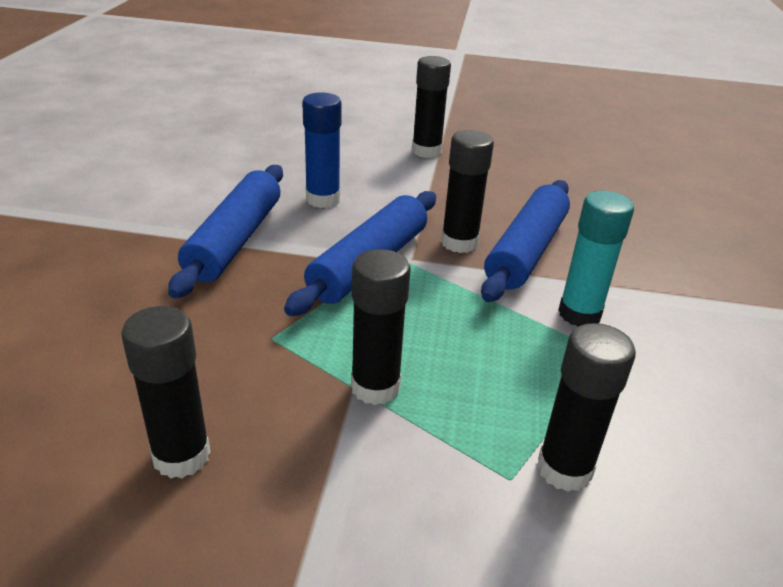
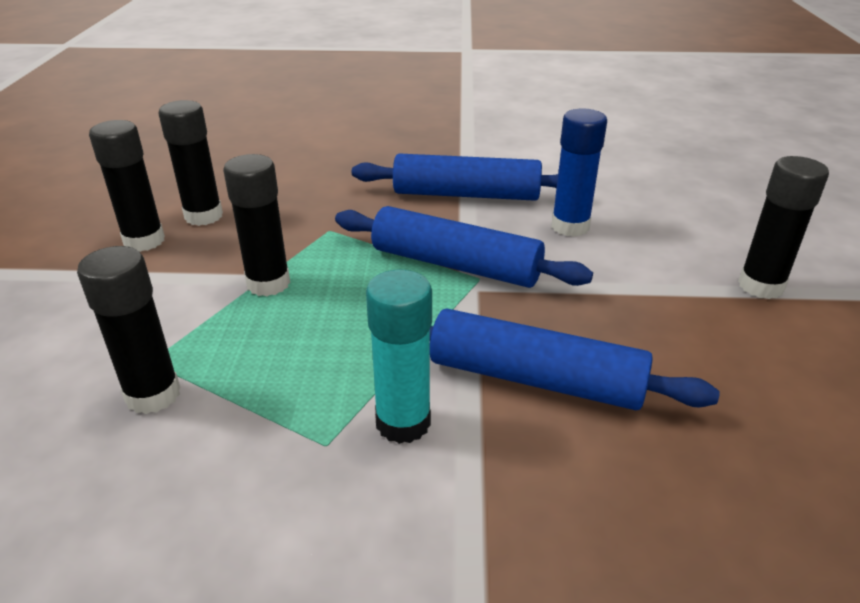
camera: 85 degrees right, 0 degrees up
(459, 243) = (527, 322): black glue stick -> black glue stick (144, 241)

